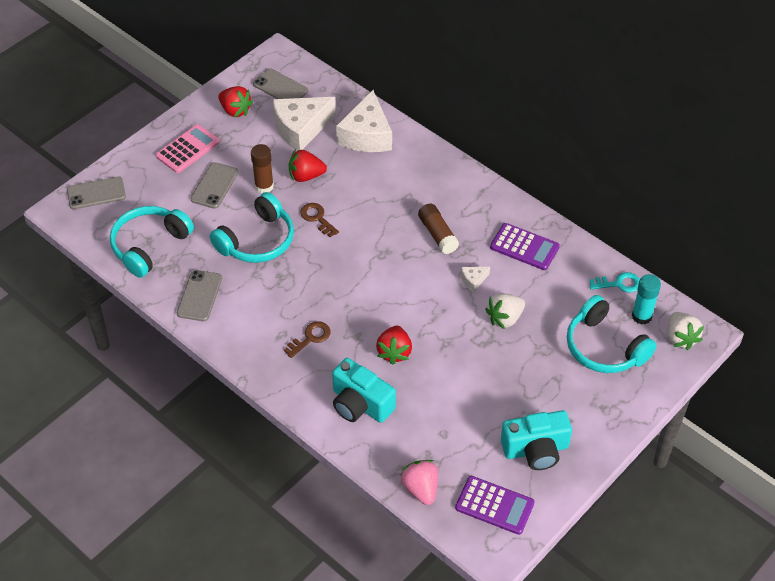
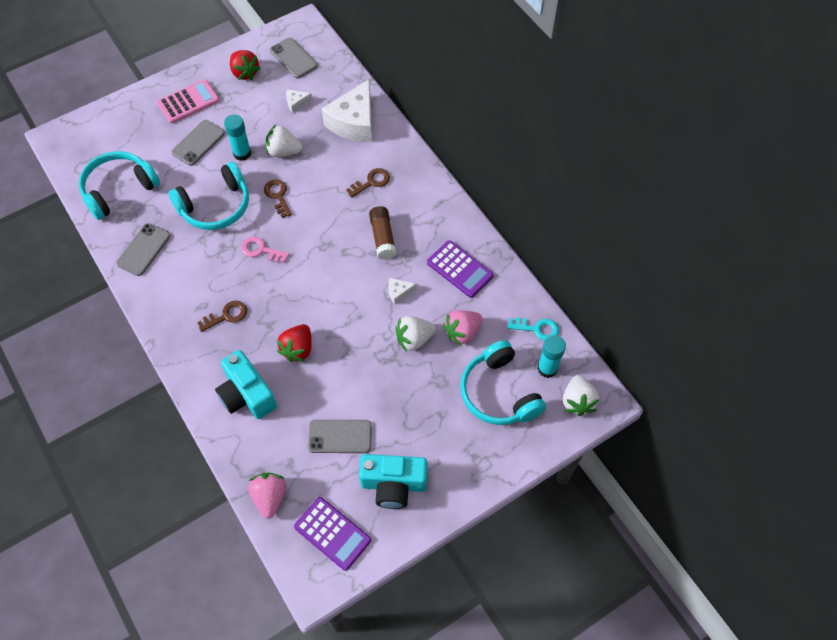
camera: 15 degrees right, 10 degrees up
(96, 193) = (92, 128): grey phone -> grey phone (340, 436)
(264, 186) = (242, 153): brown glue stick -> turquoise glue stick
(300, 129) = (296, 103): white cheese -> white cheese, size x0.42
(306, 176) = (283, 151): red strawberry -> white strawberry
(320, 271) = (261, 250): none -> pink key
(406, 186) = (371, 182): none -> brown key
(549, 302) = (462, 332): none -> pink strawberry

